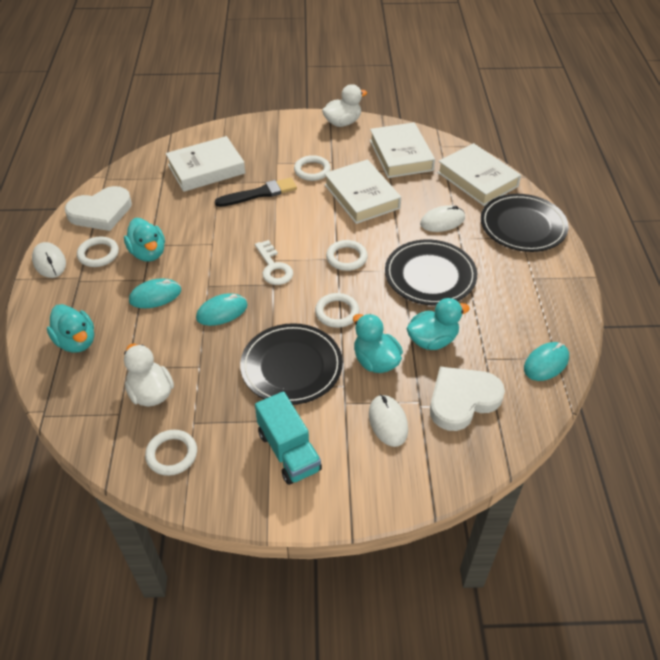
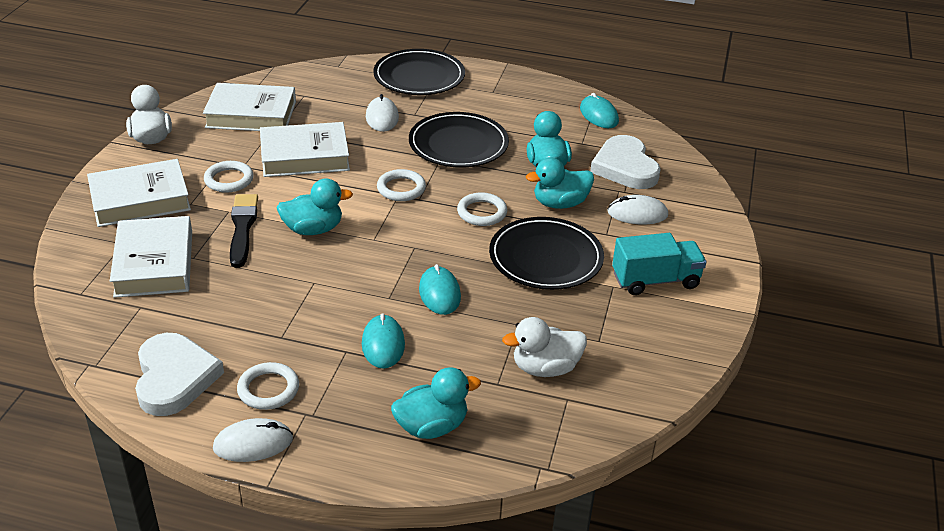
camera: 75 degrees left, 10 degrees down
(148, 253) = (297, 340): turquoise duck -> turquoise duck (313, 229)
(172, 454) = (638, 363): white ring -> none
(273, 267) = (386, 241): white key -> none
(477, 179) = (330, 81): white book -> white book (140, 200)

